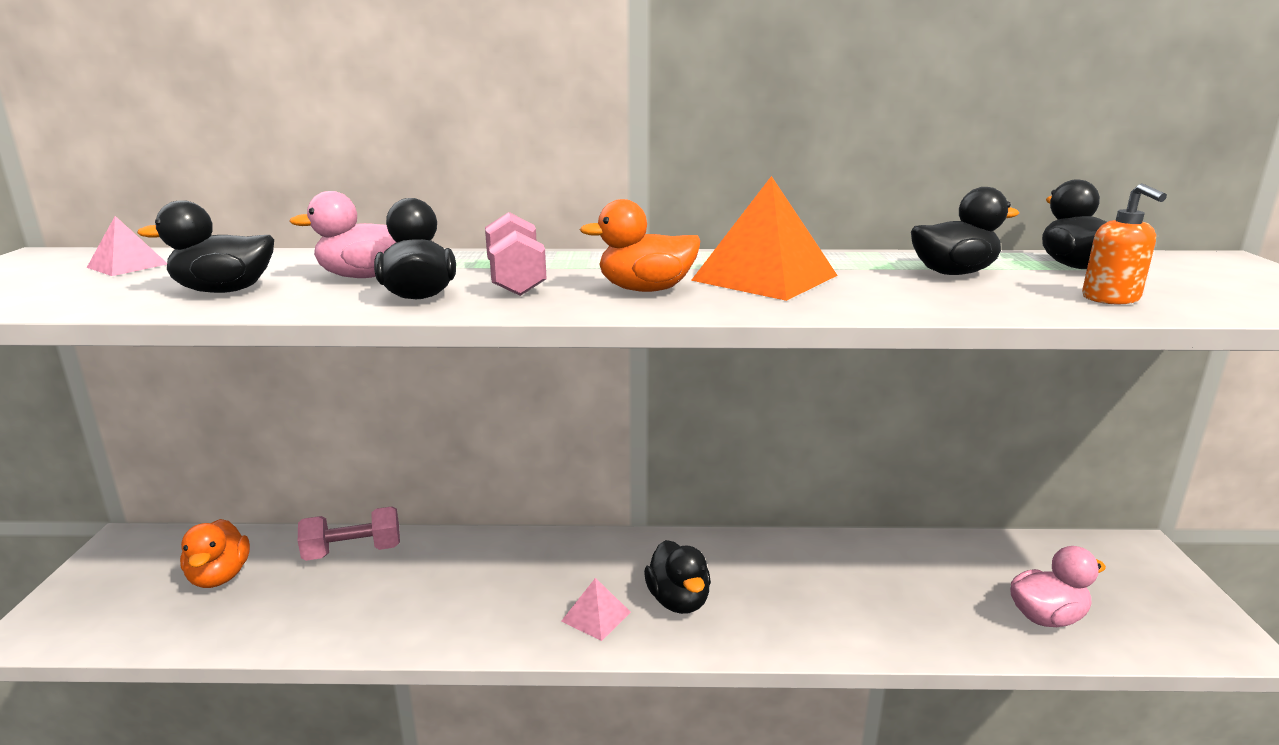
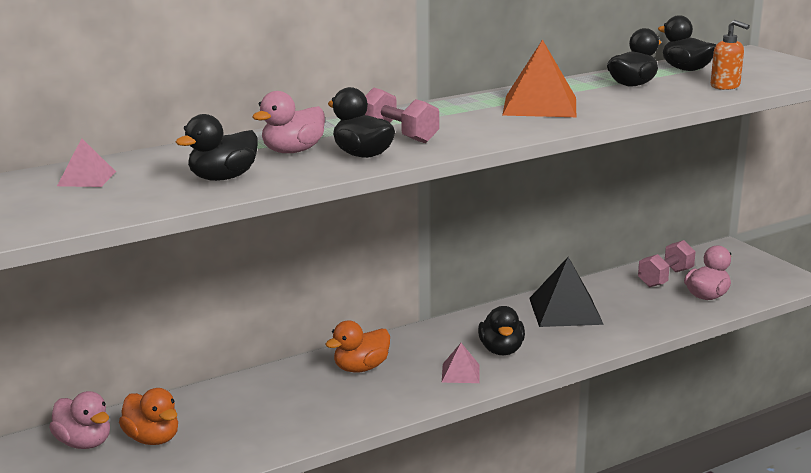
camera: 30 degrees left, 0 degrees up
(168, 557) = (84, 443): none -> pink duck
(353, 552) = (237, 394): pink dumbbell -> pink dumbbell (665, 278)
(646, 290) = (489, 125): orange duck -> orange duck (361, 368)
(678, 601) = (501, 350): black duck -> black duck turned 45 degrees clockwise
(816, 571) = (565, 311): none -> black pyramid

